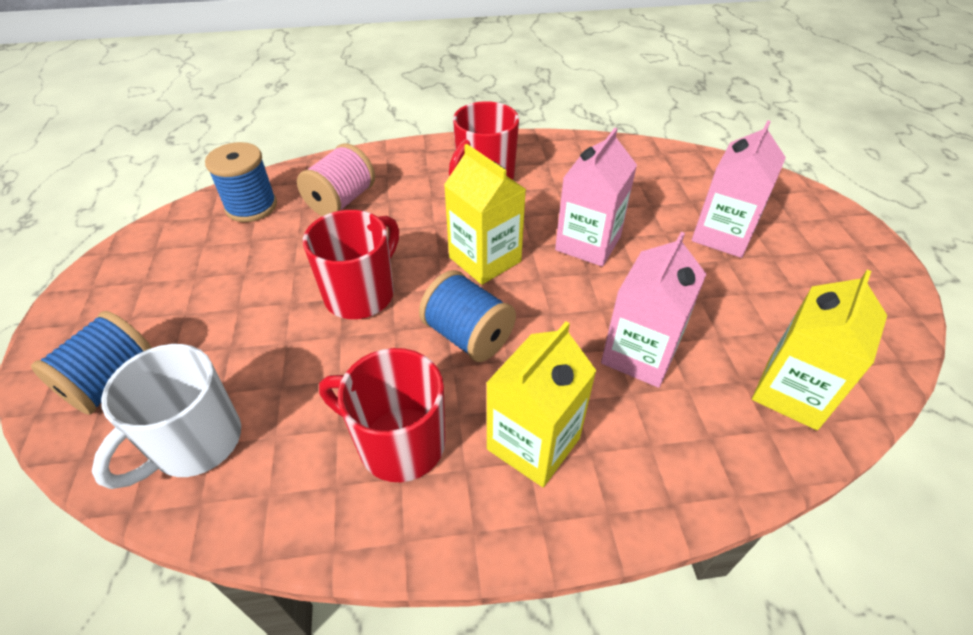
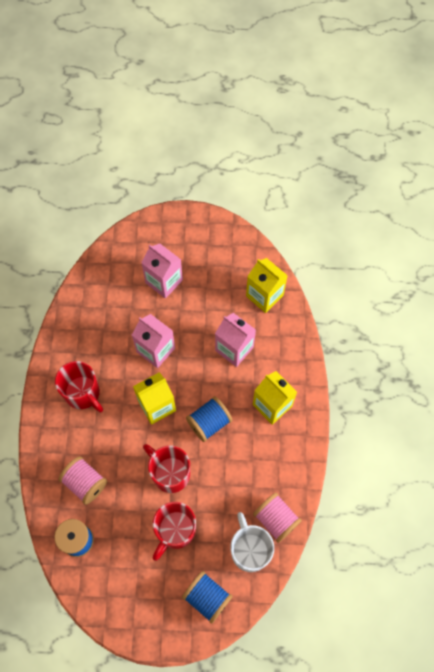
camera: 80 degrees left, 20 degrees up
(195, 443) = (249, 550): white mug -> white mug turned 150 degrees counterclockwise
(259, 488) = (276, 519): none -> pink spool
(399, 443) = (263, 460): red mug -> red mug (175, 531)

